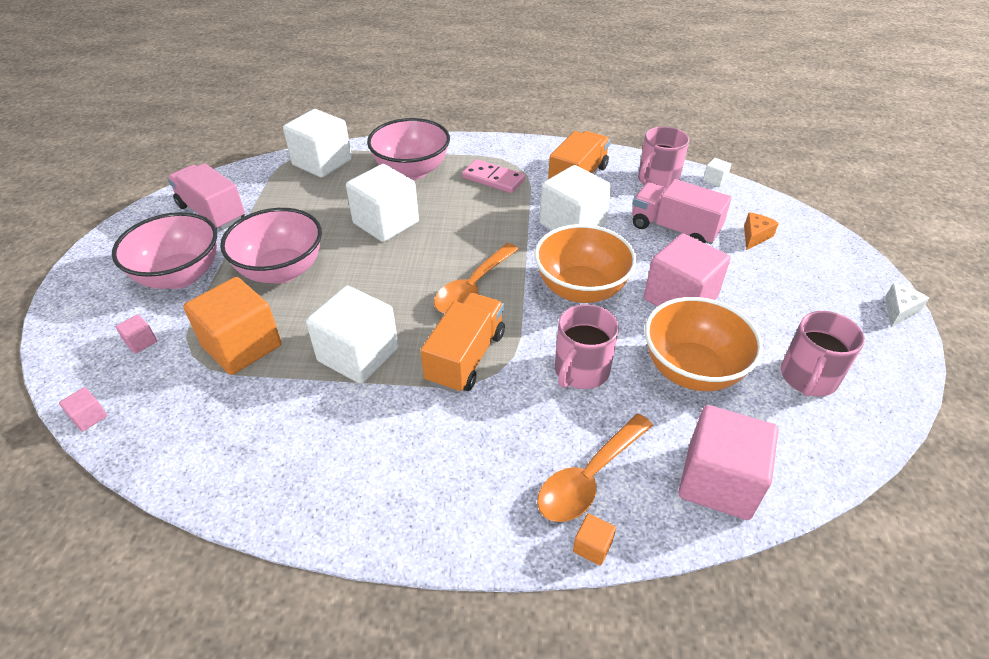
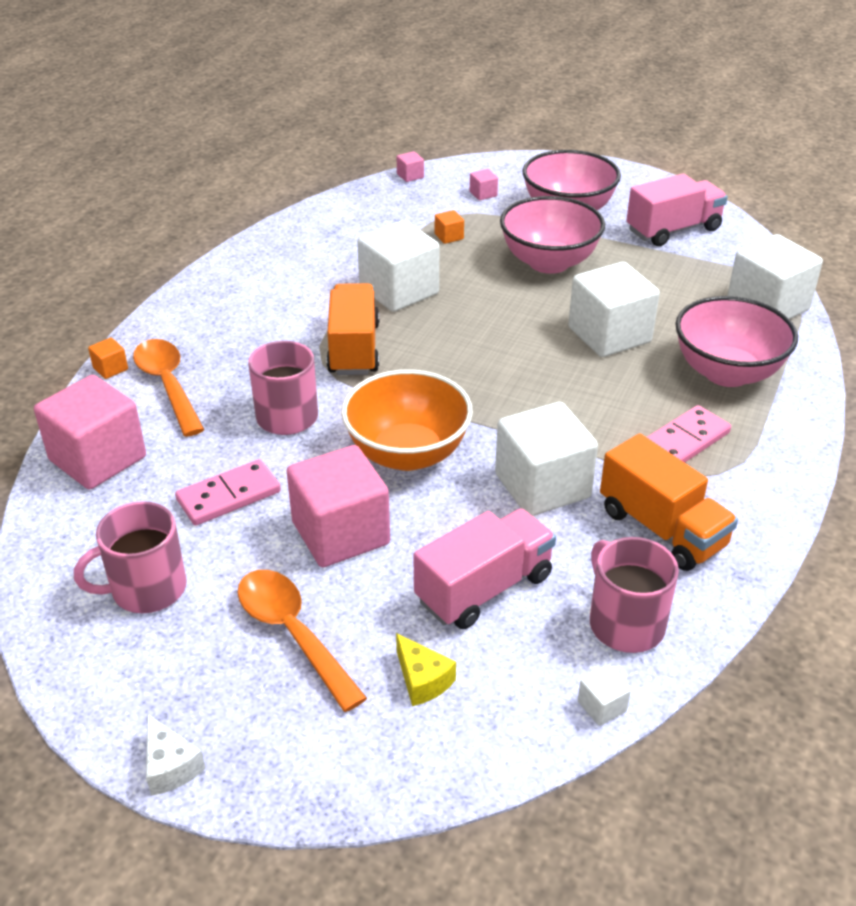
camera: 110 degrees right, 5 degrees down
(242, 346) = (449, 237): orange cube -> orange cube, size x0.41
(465, 357) = (354, 349): orange truck -> orange truck turned 135 degrees counterclockwise
(473, 288) = (456, 374): orange spoon -> orange spoon (293, 633)
(692, 370) = (228, 496): orange bowl -> pink domino
(755, 236) = (422, 680): orange cheese -> yellow cheese
(808, 377) = (147, 589): pink mug -> pink mug turned 75 degrees counterclockwise

